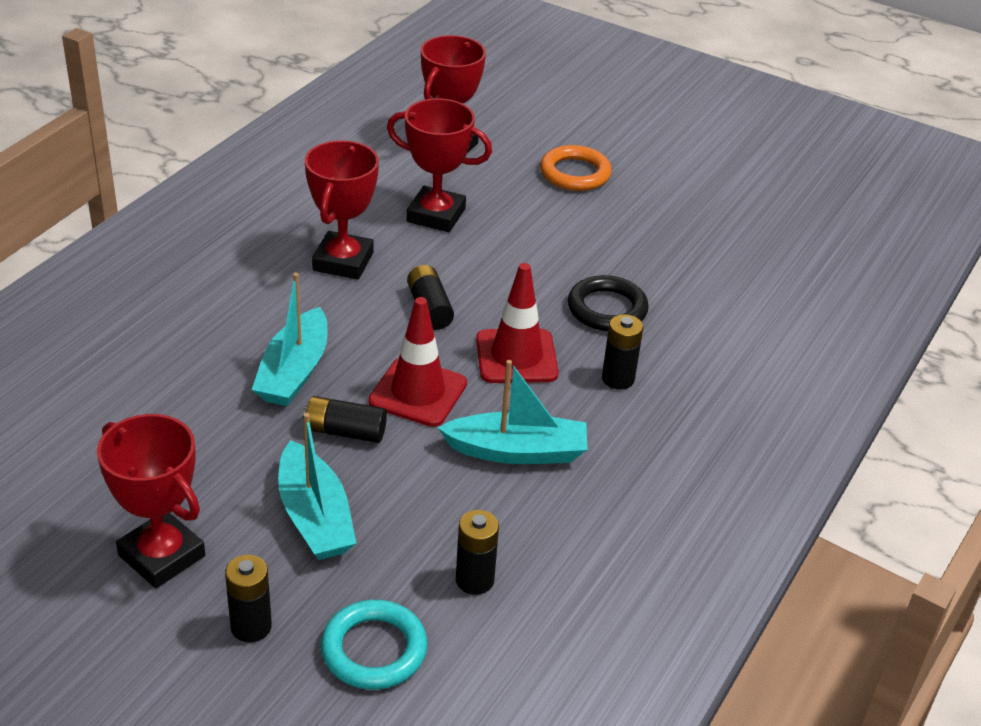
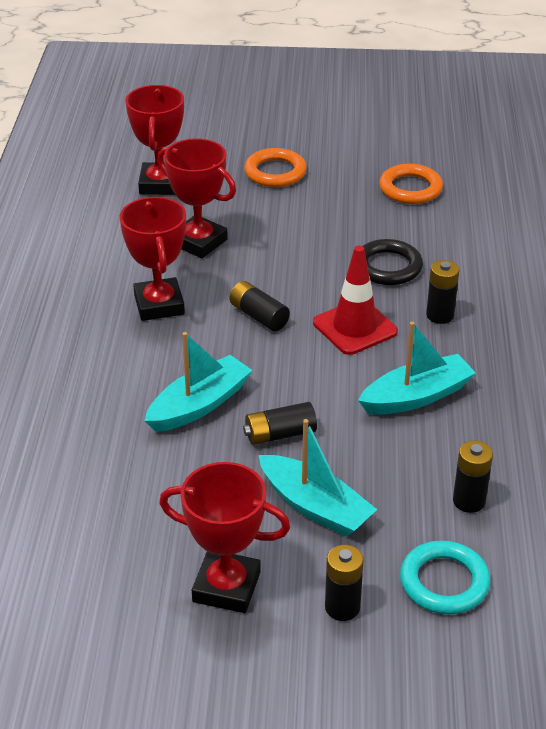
camera: 25 degrees left, 0 degrees up
(294, 372) = (199, 405): turquoise boat -> turquoise boat turned 120 degrees counterclockwise
(418, 392) = (307, 383): red traffic cone -> none
(436, 215) = (199, 242): red trophy -> red trophy turned 45 degrees clockwise
(705, 238) = (410, 188): none -> orange ring

